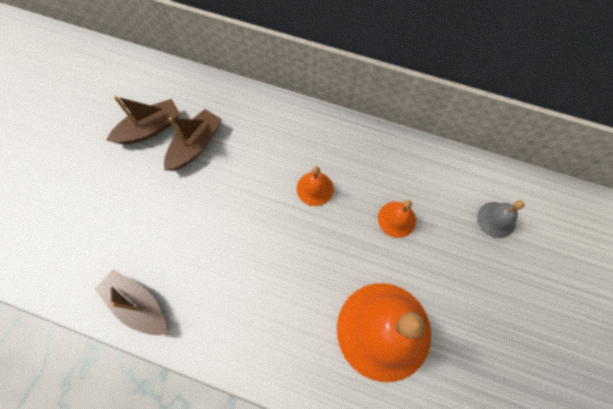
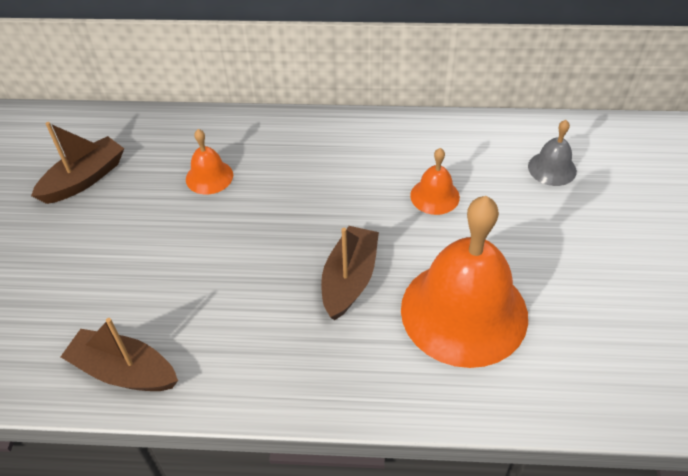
camera: 15 degrees left, 20 degrees down
(195, 145) = (151, 182): brown boat -> brown boat (349, 280)
(315, 188) = (322, 190): orange bell -> orange bell (209, 177)

